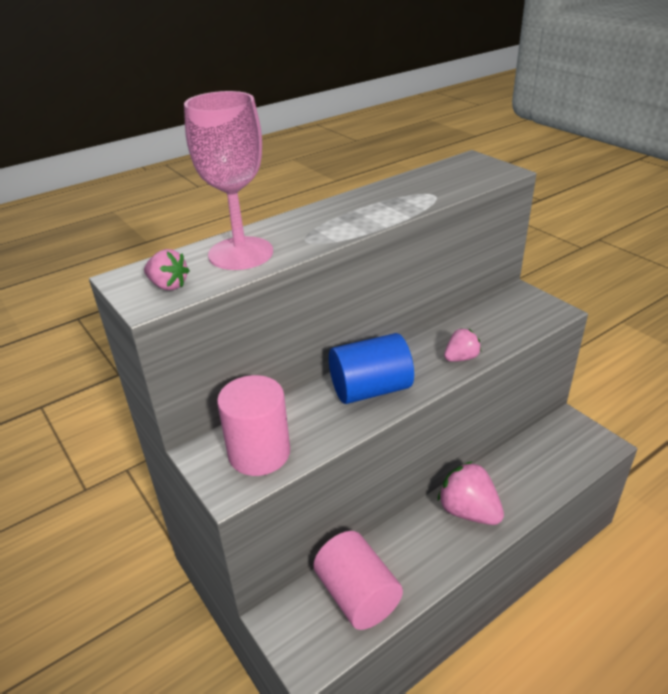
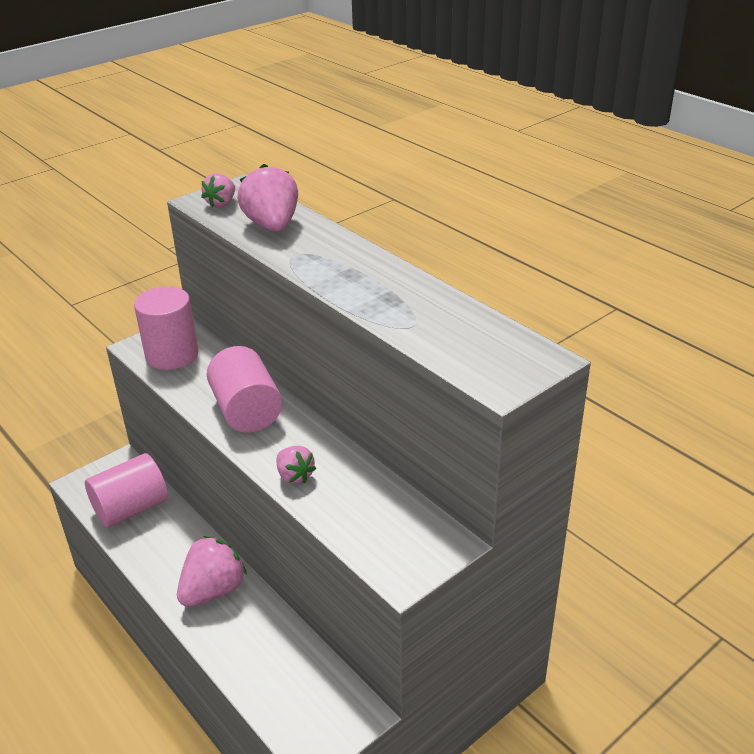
camera: 85 degrees right, 0 degrees up
(240, 253) = (272, 225): pink goblet -> pink strawberry
(370, 389) = (247, 411): blue cylinder -> pink cylinder

